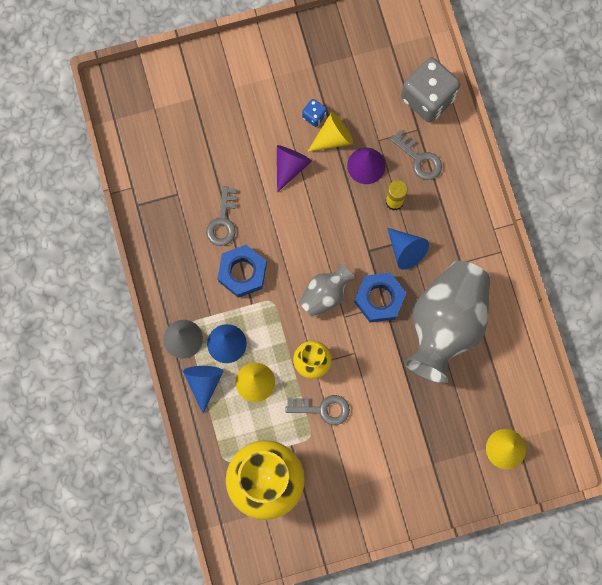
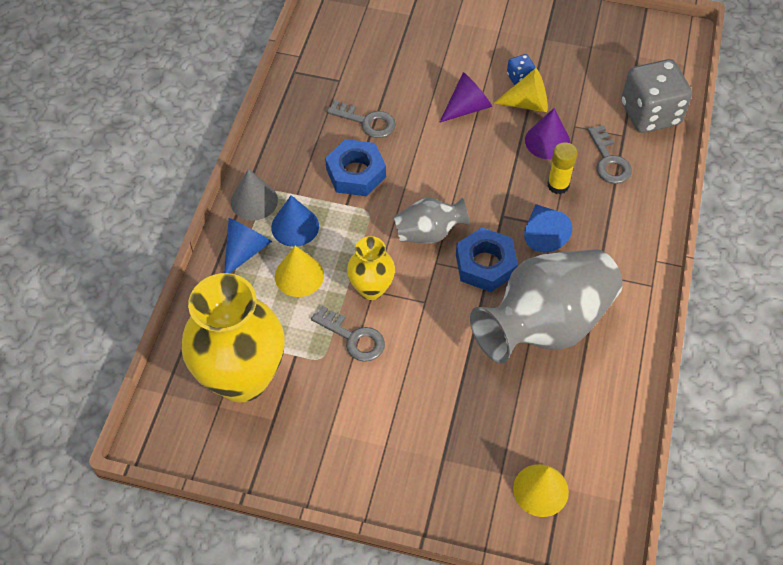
camera: 30 degrees right, 20 degrees down
(222, 221) = (367, 122): grey key -> grey key turned 105 degrees counterclockwise

